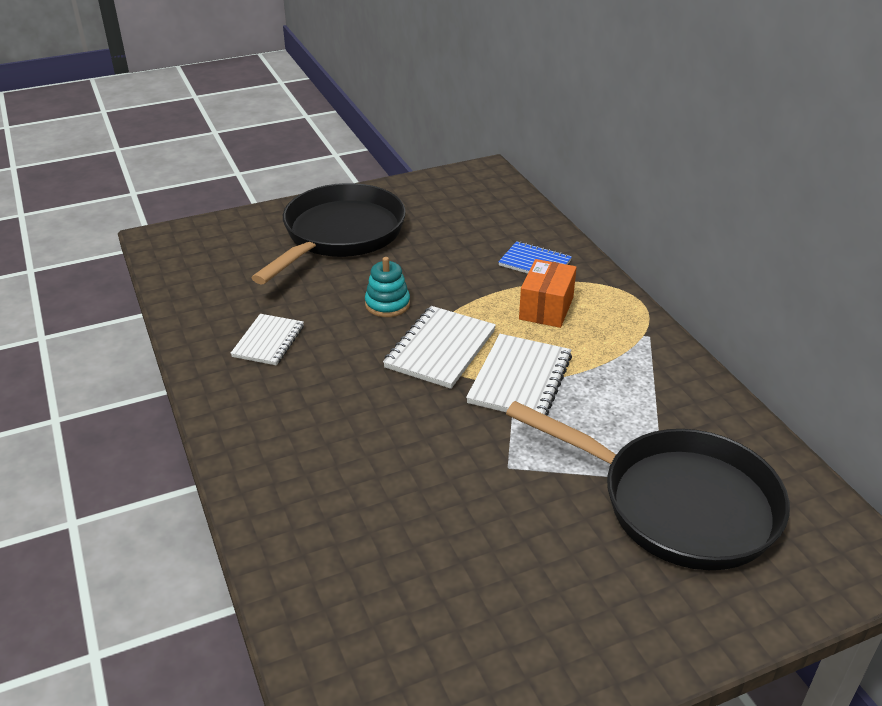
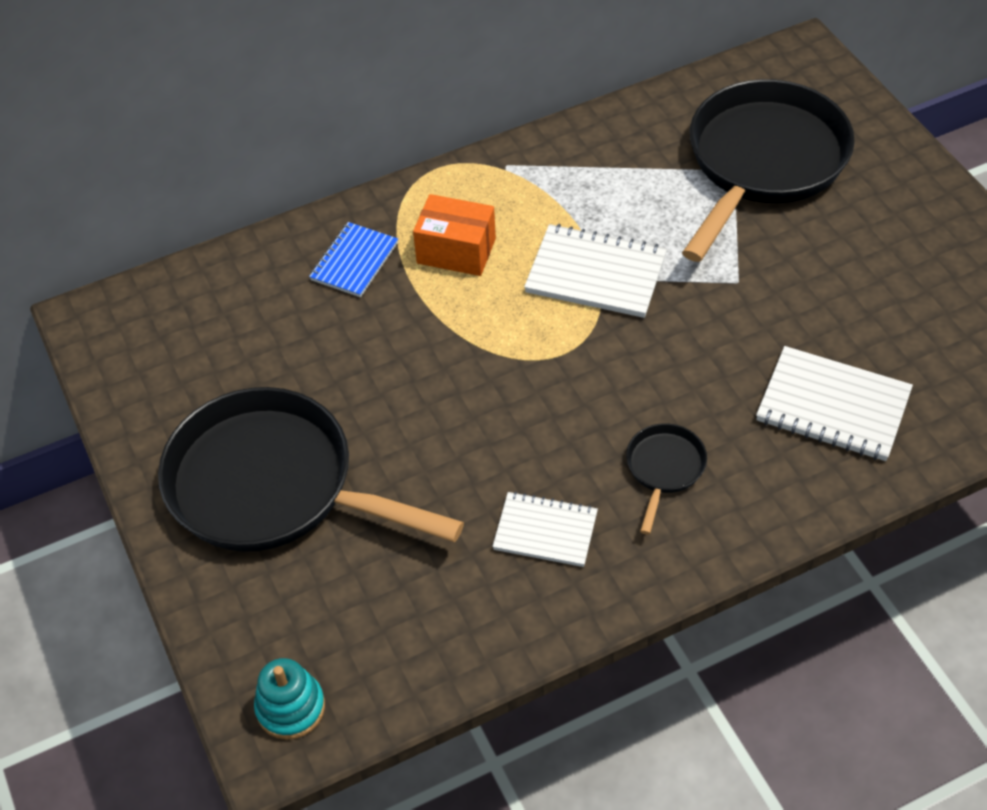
camera: 90 degrees left, 15 degrees up
(307, 403) = (664, 469): none -> black pan
(387, 304) = (454, 409): turquoise stacking toy -> turquoise stacking toy (290, 708)
(440, 349) = (546, 348): white notebook -> white notebook (833, 406)

